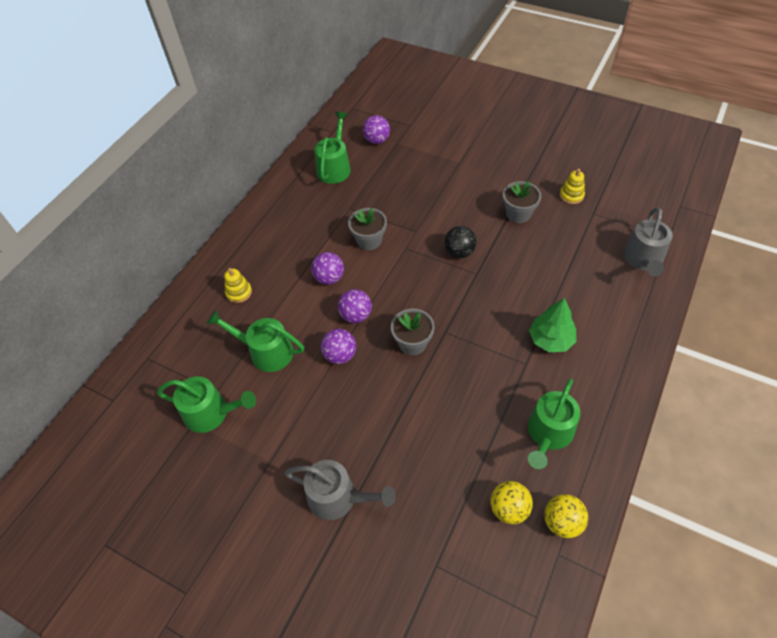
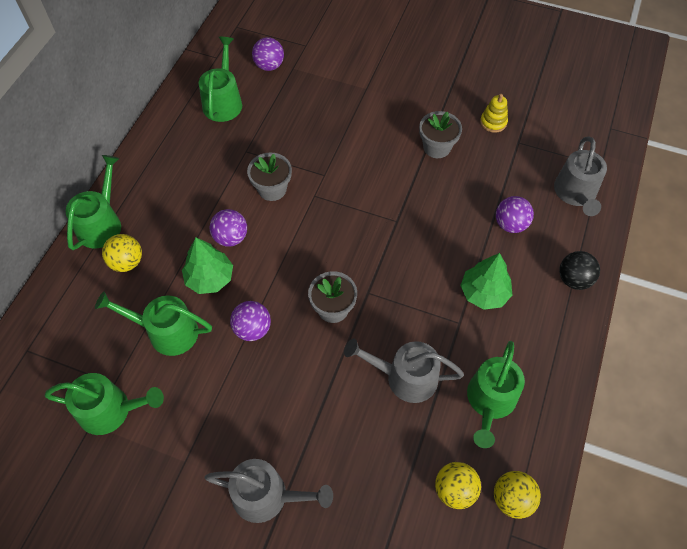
camera: 10 degrees left, 5 degrees up
(221, 260) = (102, 223): none -> green watering can
(239, 292) = (127, 262): yellow stacking toy -> yellow ball
(307, 310) = (209, 278): none -> green tree
(356, 315) = (266, 280): purple ball -> purple ball (510, 224)
(459, 252) = (375, 197): black ball -> black ball (574, 279)
(472, 406) = (405, 377): none -> grey watering can

